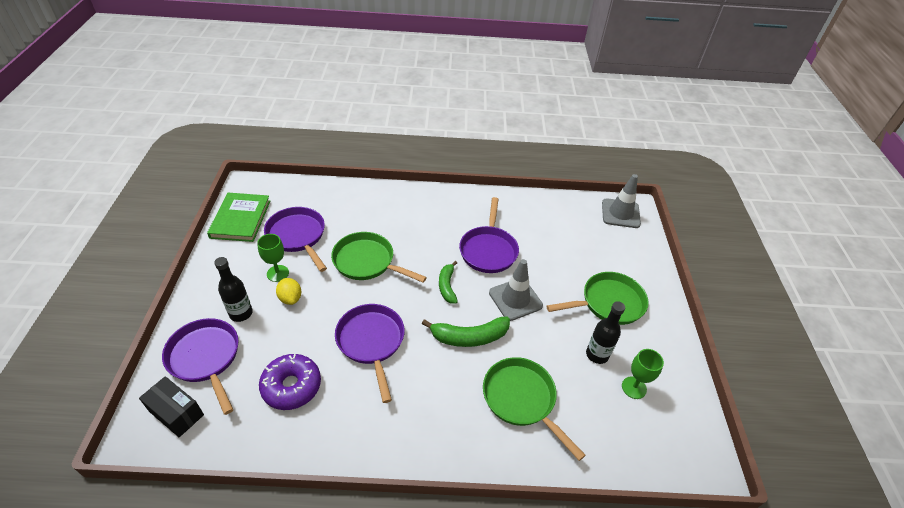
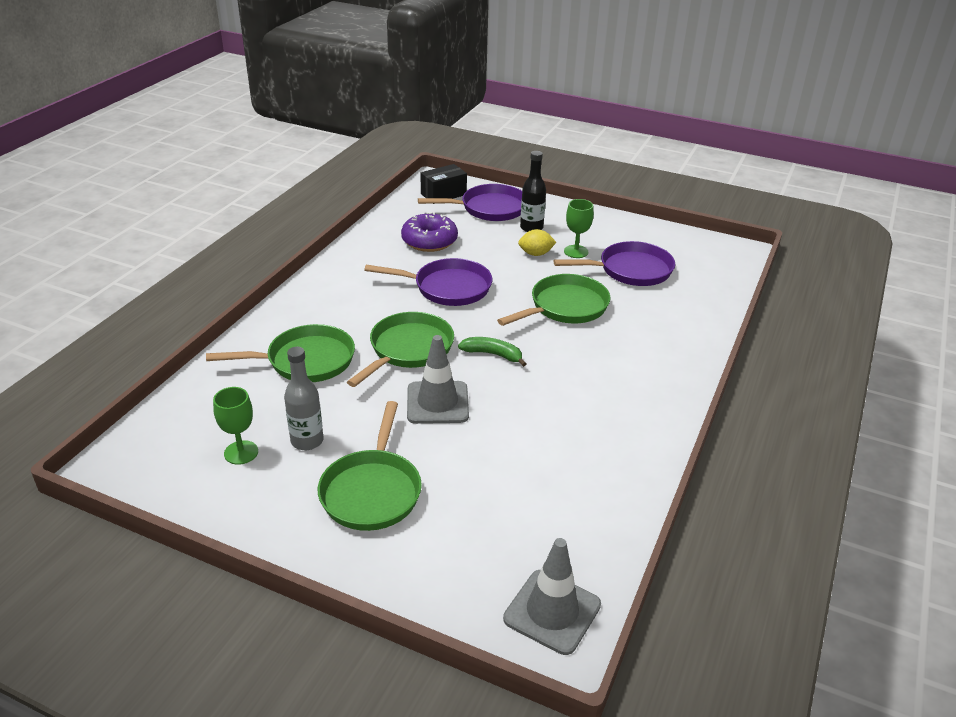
camera: 115 degrees right, 10 degrees down
(241, 219) = (674, 241): green book -> none
(469, 337) = (408, 349): green banana -> green pan
(488, 250) = (537, 408): purple pan -> none
(597, 354) = (307, 441): black bottle -> grey bottle

